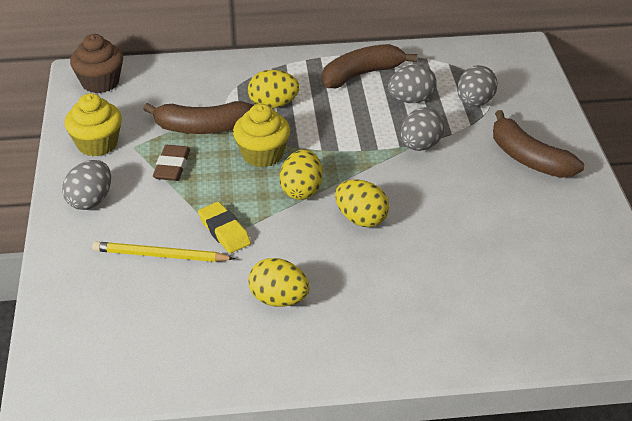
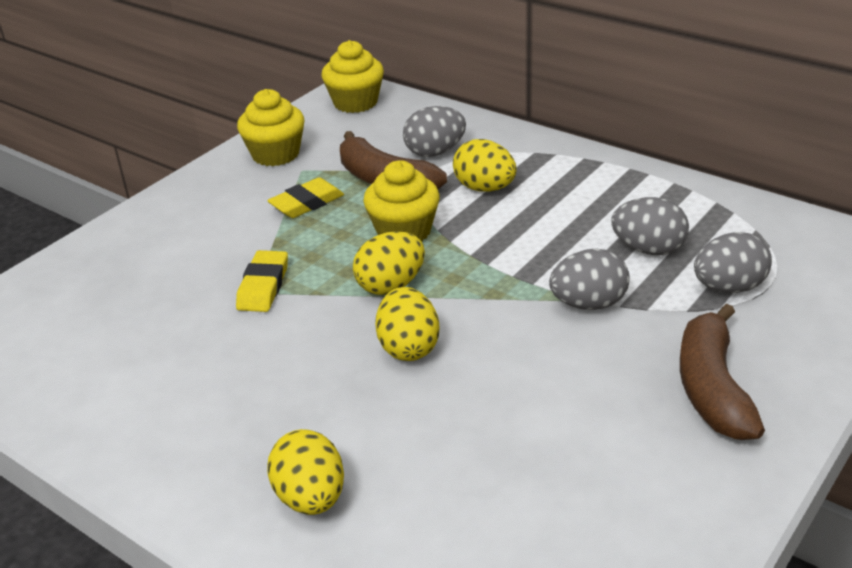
camera: 45 degrees right, 5 degrees down
(90, 200) = (199, 200): grey egg -> grey egg (435, 152)
(100, 82) = (355, 102): brown cupcake -> yellow cupcake
(160, 255) = (179, 278): yellow pencil -> none
(172, 166) = (307, 203): brown eraser -> yellow eraser
(279, 299) = (213, 381): yellow egg -> yellow egg (311, 498)
(362, 74) = (627, 198): brown banana -> none

